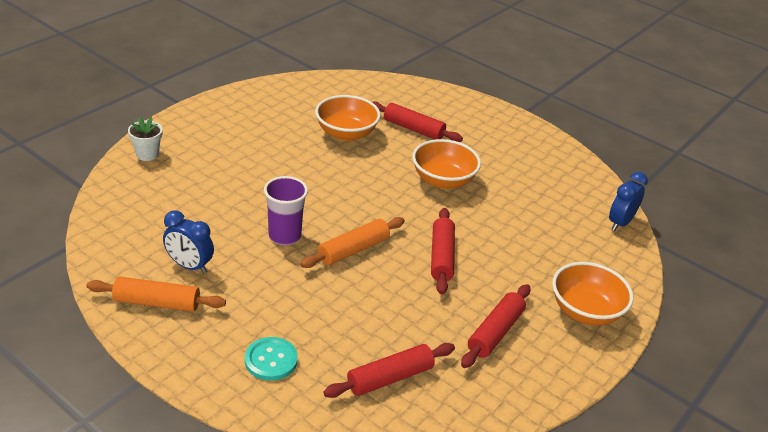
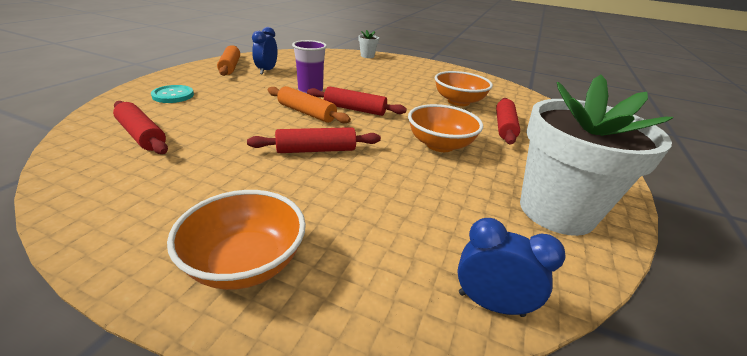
camera: 75 degrees right, 5 degrees down
(495, 332) = (200, 186): red rolling pin -> red rolling pin (355, 109)
(543, 162) = (556, 211): none -> white flower pot

